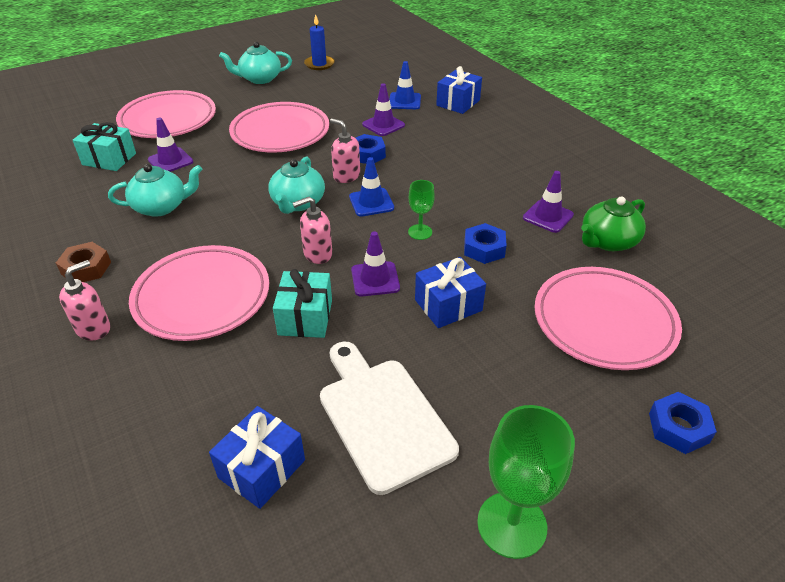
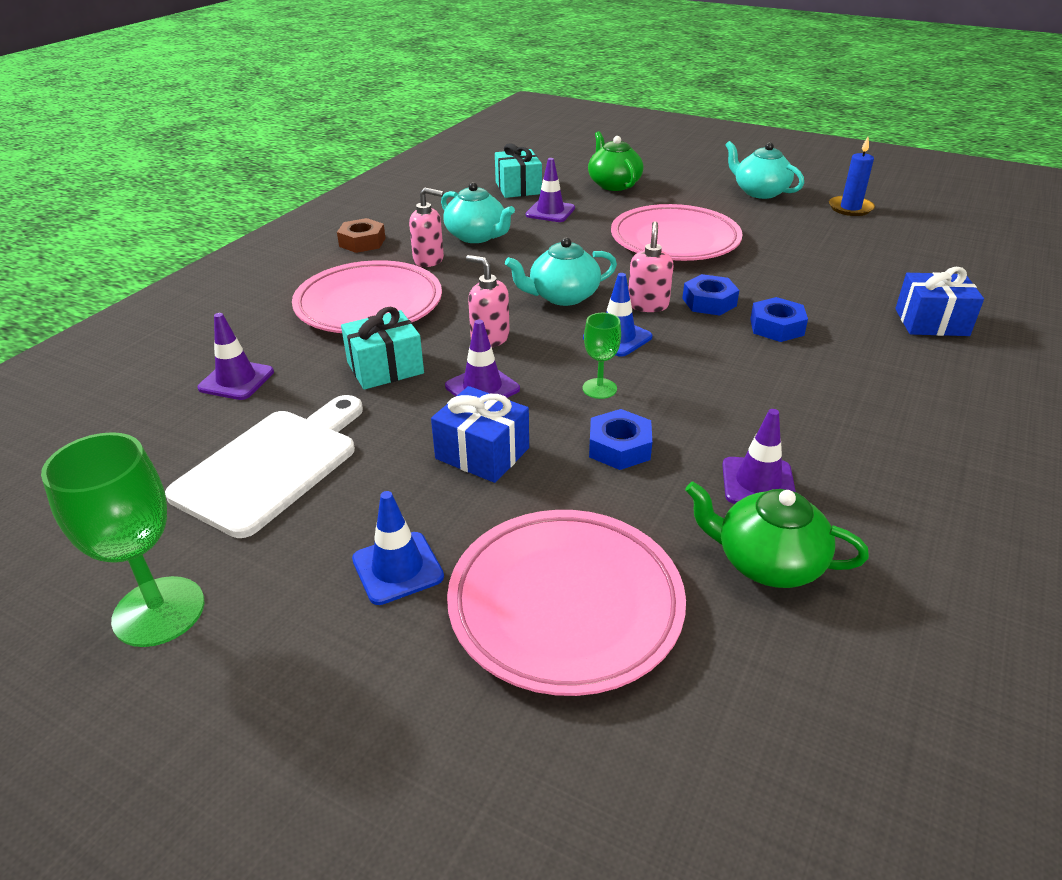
camera: 60 degrees right, 5 degrees down
(94, 328) = (293, 276): pink soap dispenser -> pink soap dispenser (429, 260)
(168, 120) = (613, 184): pink plate -> green teapot
(262, 469) = (172, 419): blue gift -> none
(383, 125) = (787, 290): purple traffic cone -> purple traffic cone (236, 380)
(404, 101) = (865, 285): blue traffic cone -> blue traffic cone (397, 568)
(678, 428) = (394, 746): blue nut -> blue nut (776, 327)

